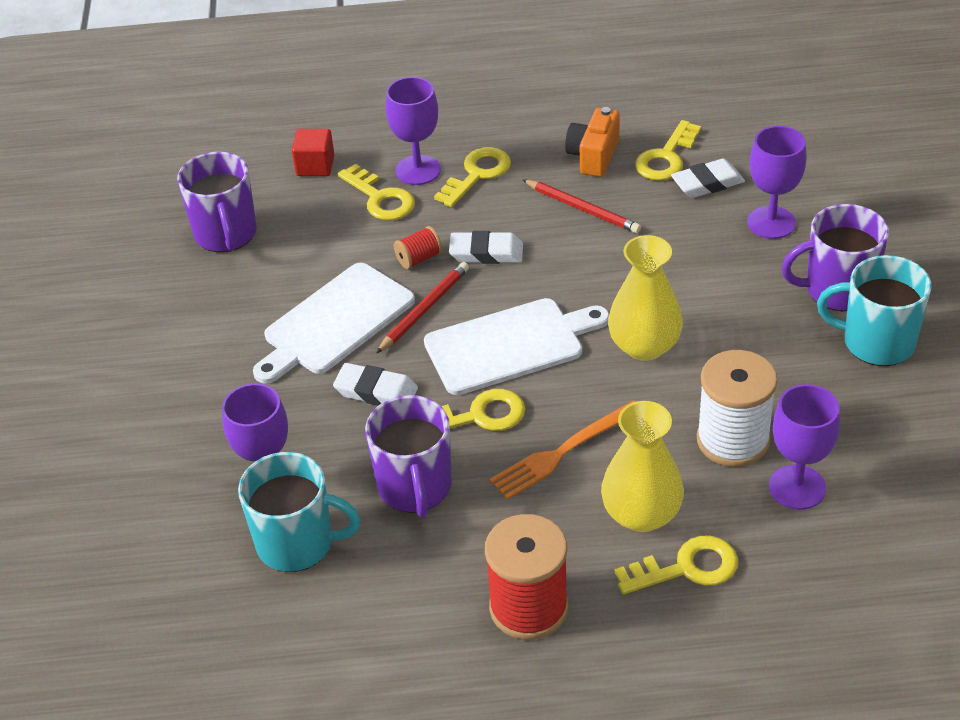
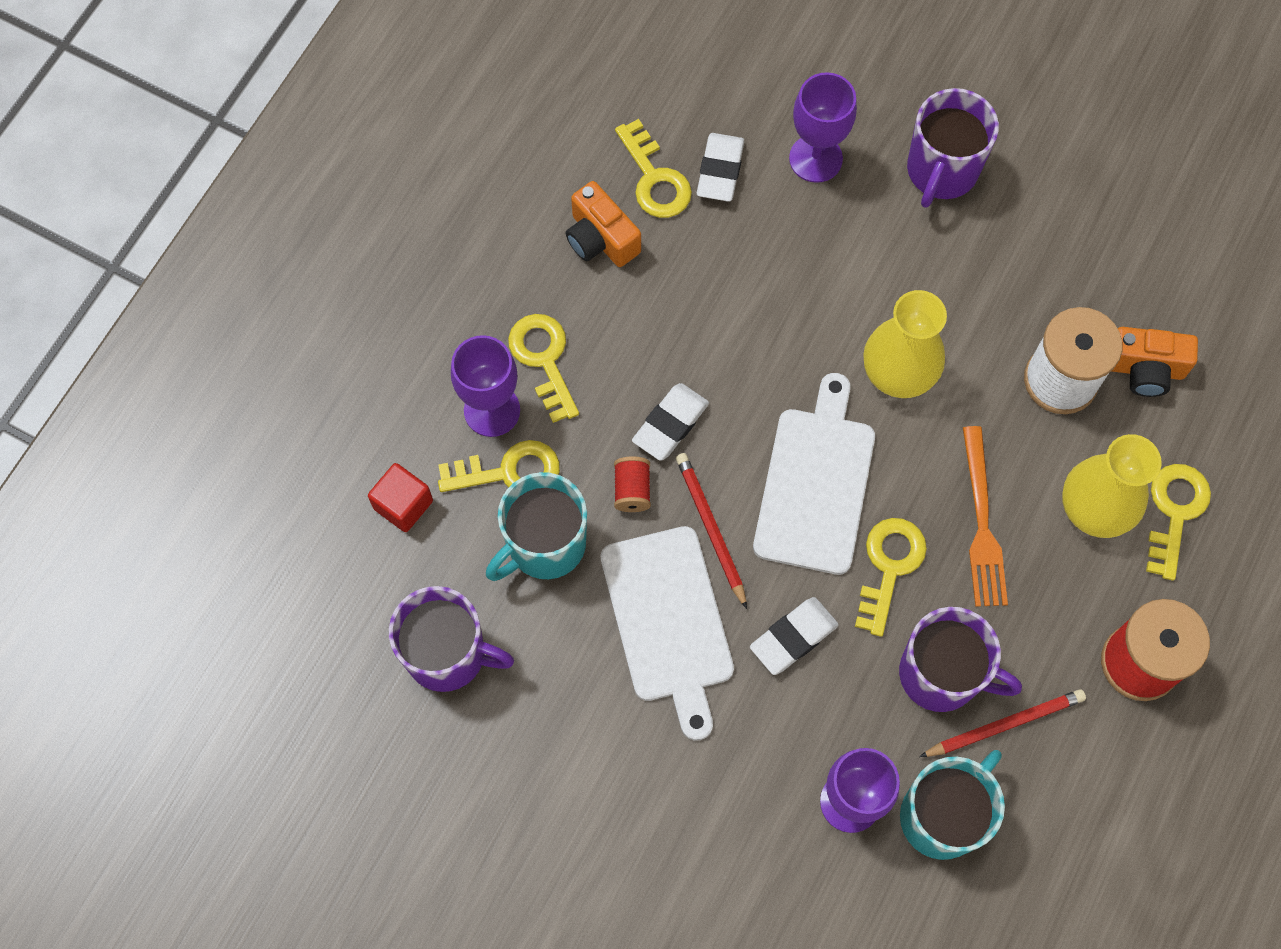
camera: 60 degrees left, 25 degrees up
(582, 209) = (672, 300): red pencil -> red pencil (1004, 725)
(797, 487) = (1144, 369): purple goblet -> orange camera
(876, 342) = (1025, 190): turquoise mug -> turquoise mug (544, 545)

